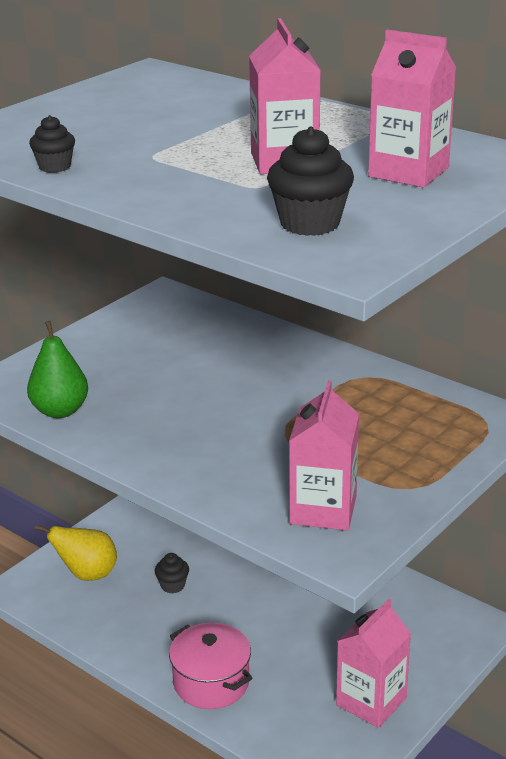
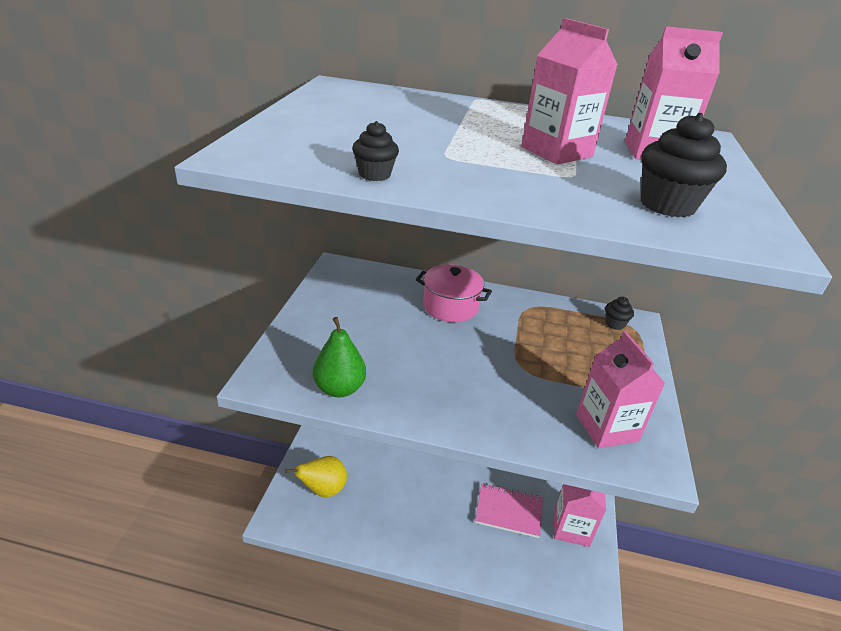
camera: 30 degrees left, 5 degrees up
(172, 585) = (390, 479): black cupcake -> black cupcake (614, 324)
(211, 682) = (466, 551): pink pot -> pink pot (450, 307)
(299, 660) = (508, 511): none -> pink notebook

